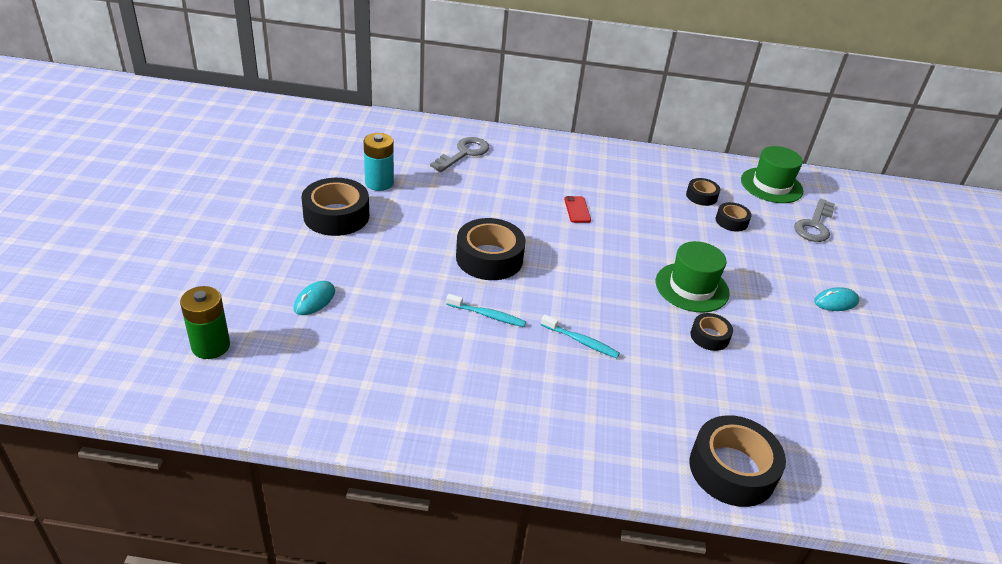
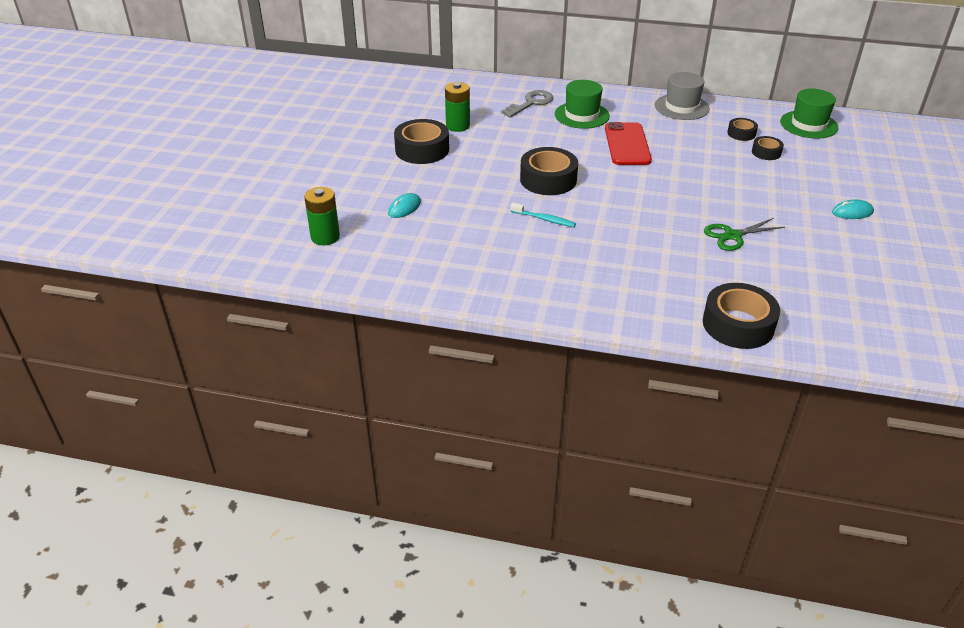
camera: 10 degrees right, 0 degrees up
(379, 183) = (457, 126): turquoise battery -> green battery
(577, 210) = (627, 144): red phone -> red phone, size x2.11
(581, 341) = (621, 238): turquoise toothbrush -> none
(633, 161) = (681, 107): none -> grey hat
(692, 287) = (722, 201): green hat -> green hat (582, 115)
(709, 336) = (733, 236): black tape -> green scissors
(814, 225) = (844, 155): grey key -> none

